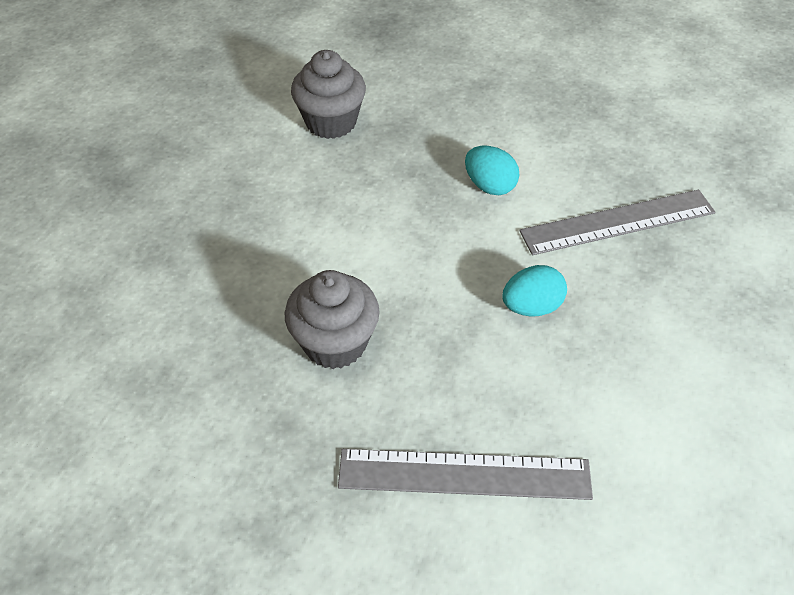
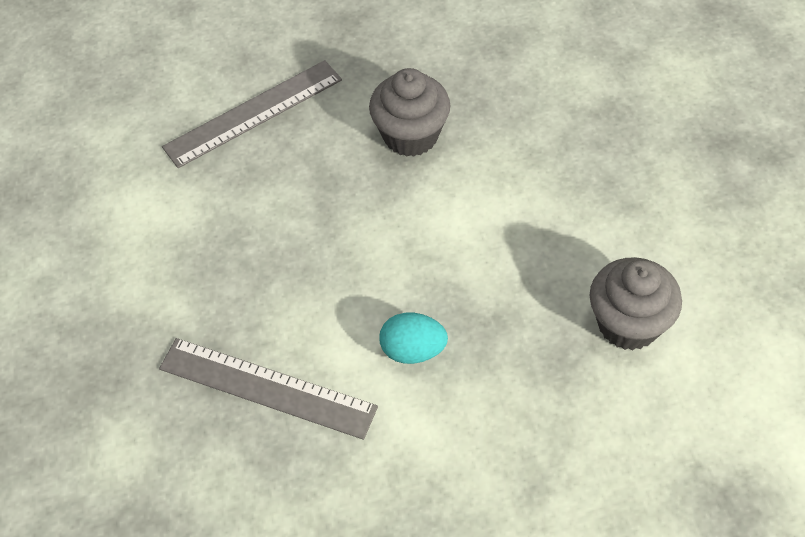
camera: 145 degrees right, 5 degrees up
(531, 306) = (289, 253): turquoise egg -> none
(617, 222) = (267, 388): grey ruler -> grey ruler turned 75 degrees clockwise

